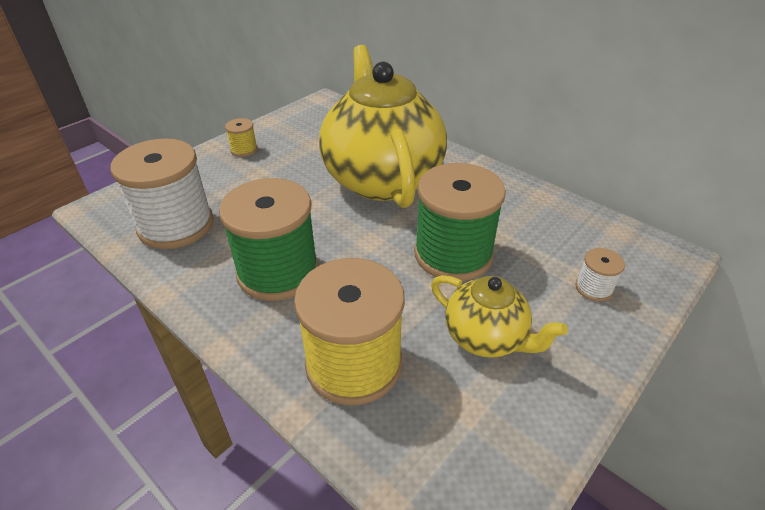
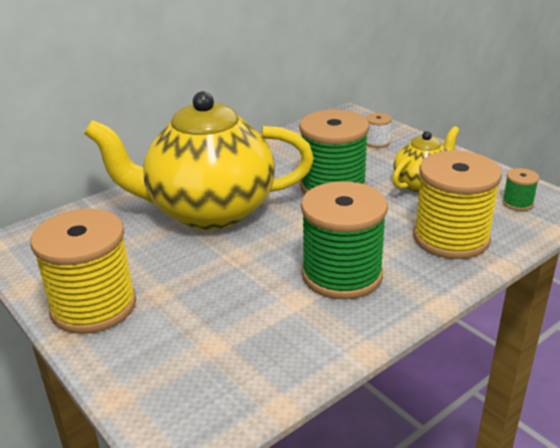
camera: 80 degrees left, 10 degrees down
(176, 225) = (246, 353): white spool -> none
(244, 150) = (93, 306): yellow spool -> yellow spool, size x2.30
(463, 454) = (517, 203): none -> green spool

